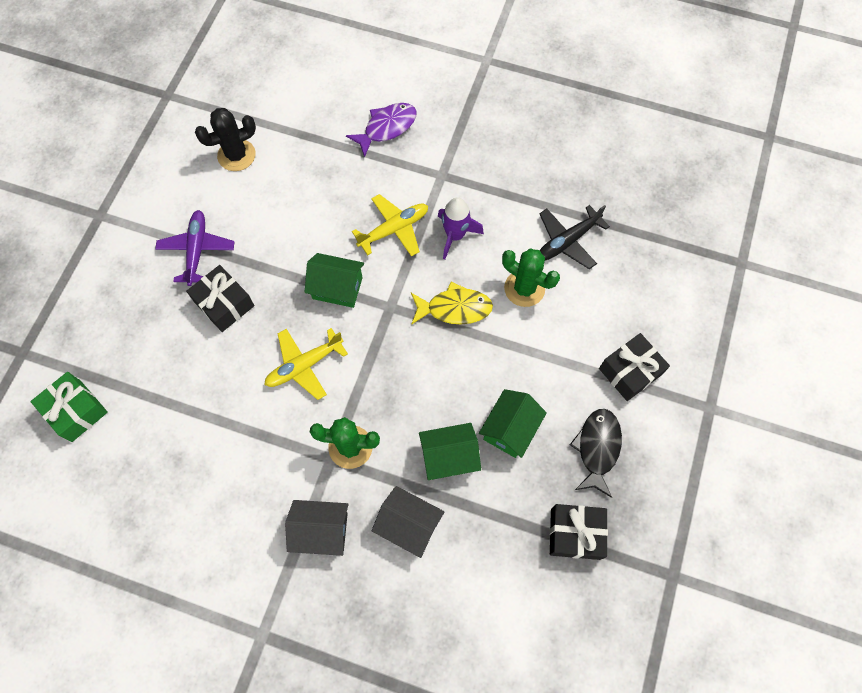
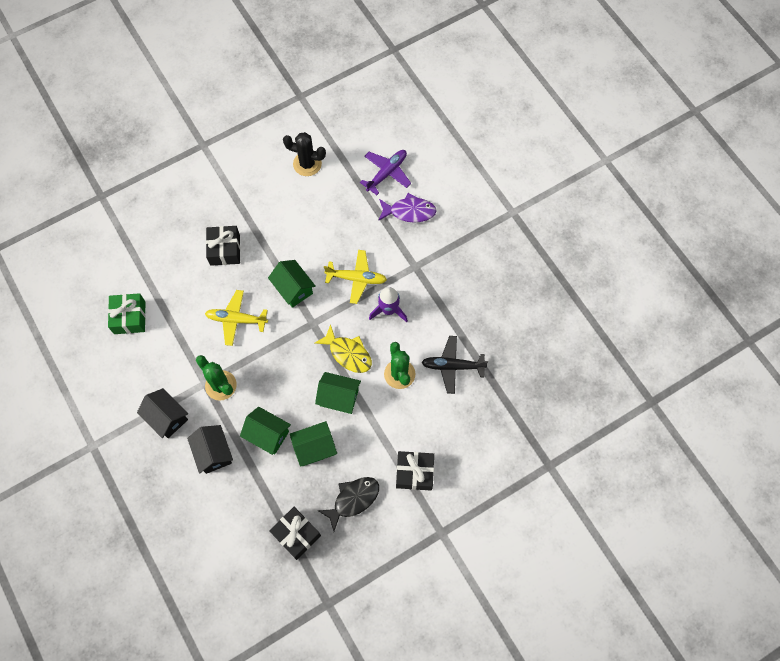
camera: 40 degrees right, 0 degrees up
(76, 410) = (101, 250): green gift -> green gift (129, 317)
(197, 250) = (237, 206): purple plane -> purple plane (387, 173)
(486, 358) = (339, 397): none -> green house

